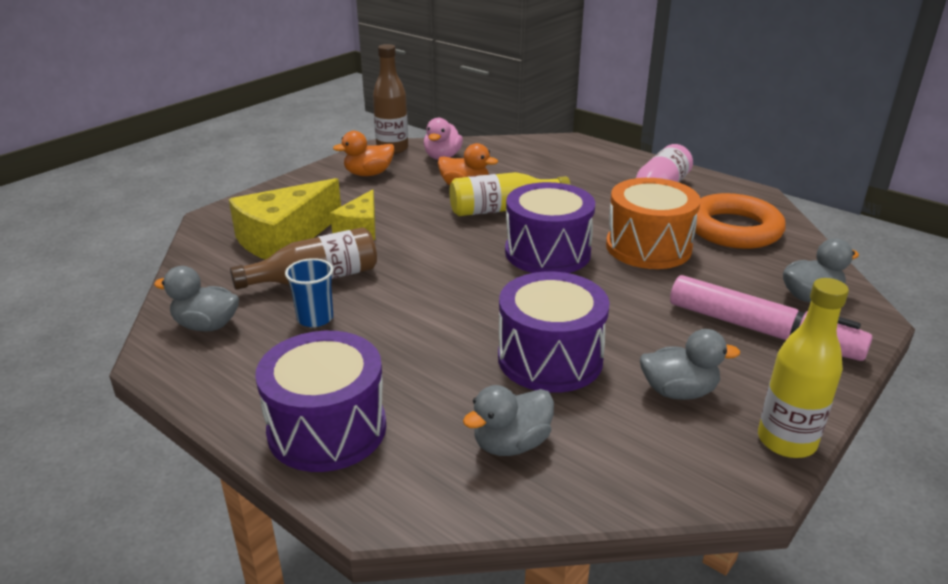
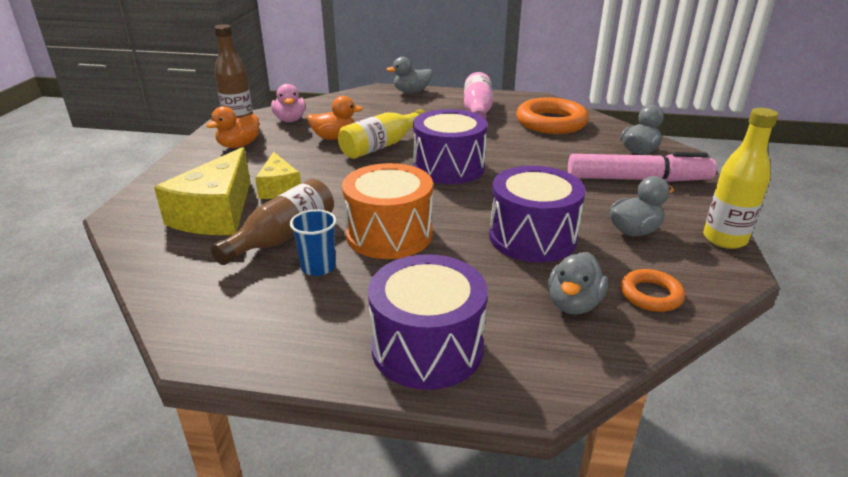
camera: 30 degrees left, 0 degrees up
(206, 325) = (219, 305): grey duck -> grey duck (411, 92)
(608, 468) = (651, 295): none -> orange ring
(648, 247) = (512, 146): orange drum -> orange drum (389, 234)

